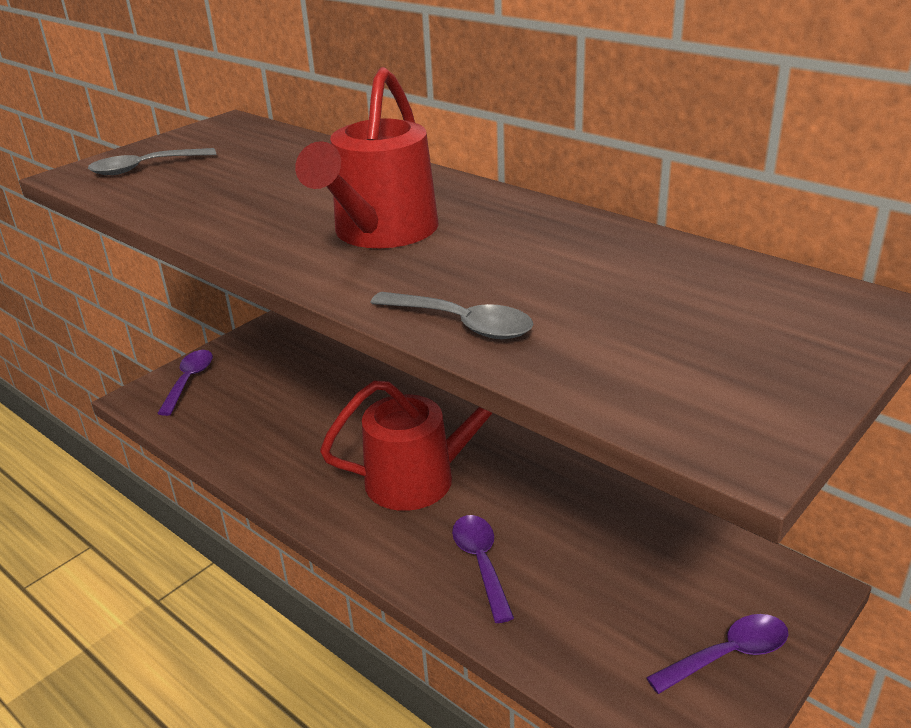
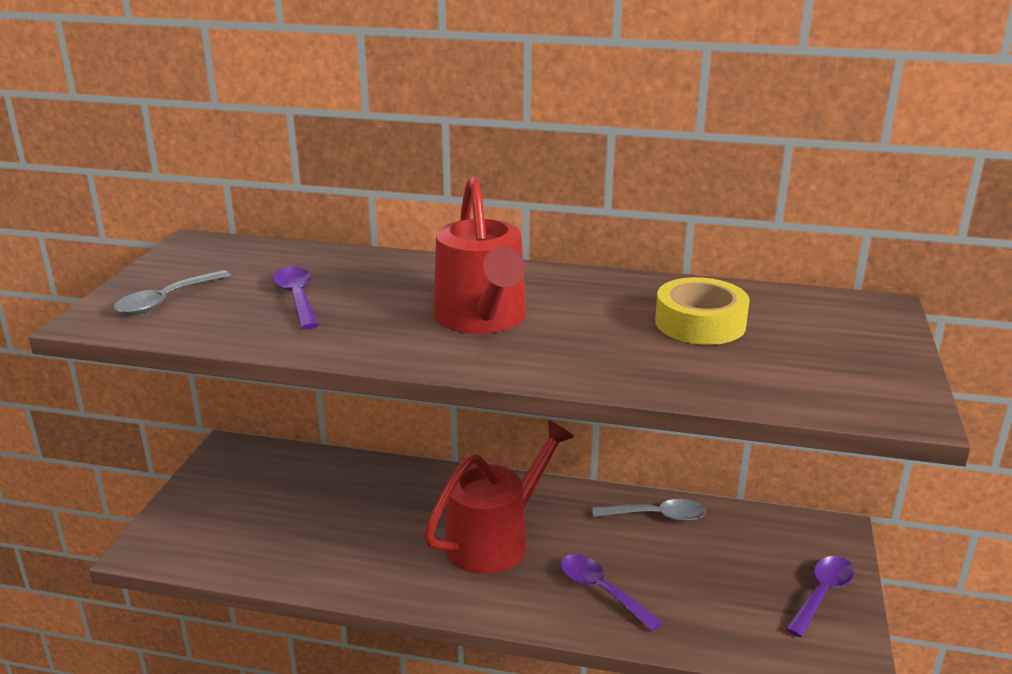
camera: 30 degrees left, 5 degrees down
(189, 381) = (186, 519): purple spoon -> purple spoon (297, 298)
(462, 324) = (639, 376): grey spoon -> grey spoon (657, 516)
(605, 282) = (700, 323): none -> yellow tape

